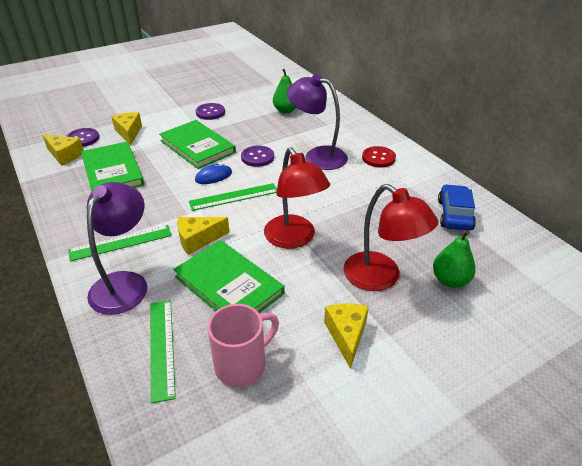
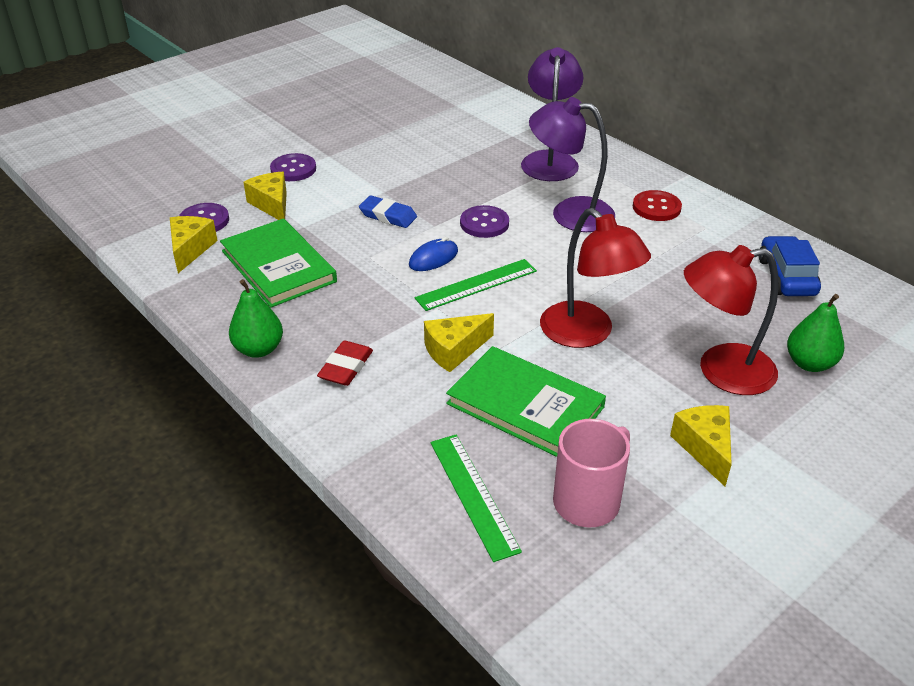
camera: 10 degrees left, 0 degrees up
(65, 155) = (190, 249): yellow cheese -> yellow cheese turned 105 degrees counterclockwise
(121, 243) = (346, 367): green ruler -> red eraser
(125, 283) = (380, 421): purple lamp -> purple lamp (550, 160)
(197, 146) = (388, 216): green book -> blue eraser
(210, 112) = (382, 161): purple button -> purple button (293, 169)
(285, 110) = (494, 148): green pear -> green pear (259, 349)
(381, 278) = (721, 371): red lamp -> red lamp turned 135 degrees clockwise

